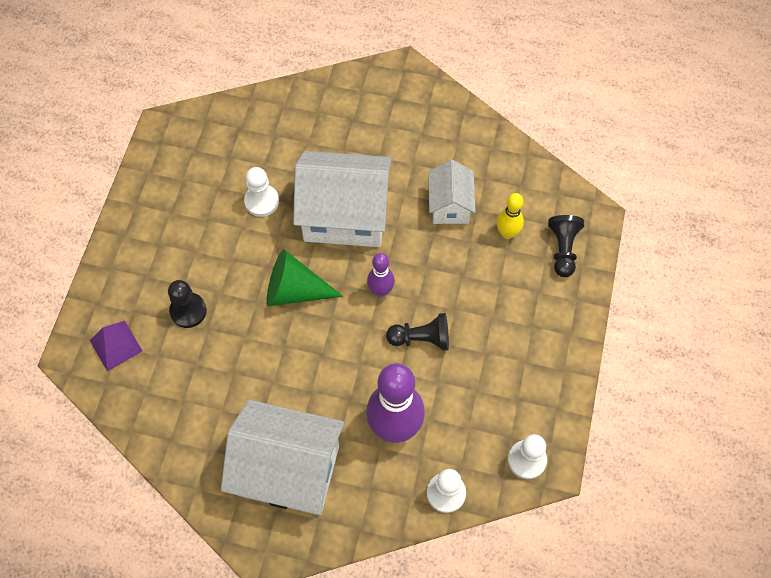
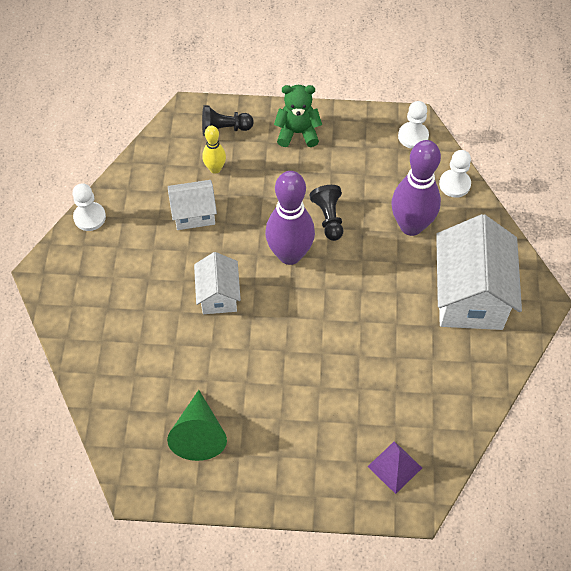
camera: 100 degrees left, 5 degrees down
(188, 311) = (344, 410): black pawn -> none
(262, 201) = (214, 370): white pawn -> white pawn (89, 217)
(295, 290) = (304, 322): green cone -> green cone (199, 434)
(345, 216) = (218, 295): white house -> white house, size x0.55
(381, 290) = (289, 254): purple bowling pin -> purple bowling pin, size x1.95
(548, 326) = (297, 133): none -> green teddy bear

